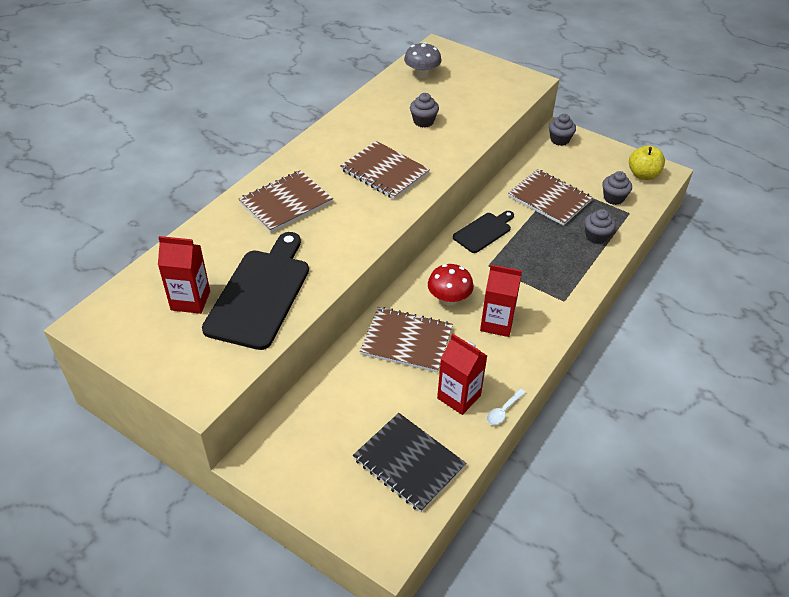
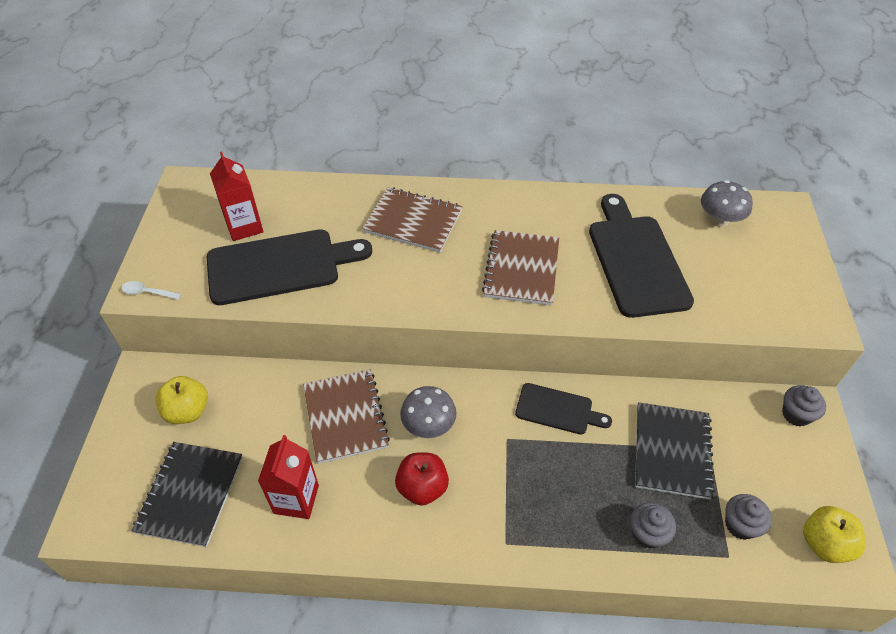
camera: 60 degrees right, 5 degrees up
(323, 439) = (187, 411): none -> yellow apple
(423, 121) = (636, 260): grey cupcake -> black cutting board
(449, 299) = (428, 425): red mushroom -> grey mushroom
(497, 323) = (422, 488): red carton -> red apple
(503, 411) = (298, 551): white spoon -> white spoon (147, 292)
(549, 199) = (672, 451): brown notebook -> black notebook

